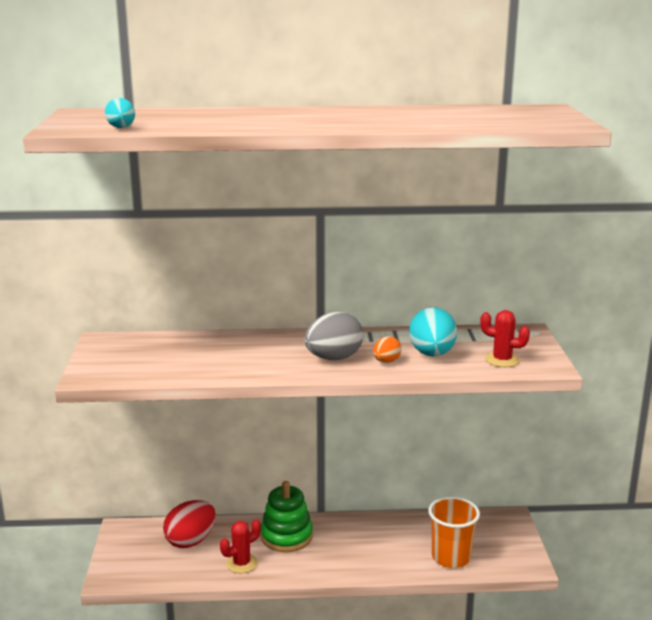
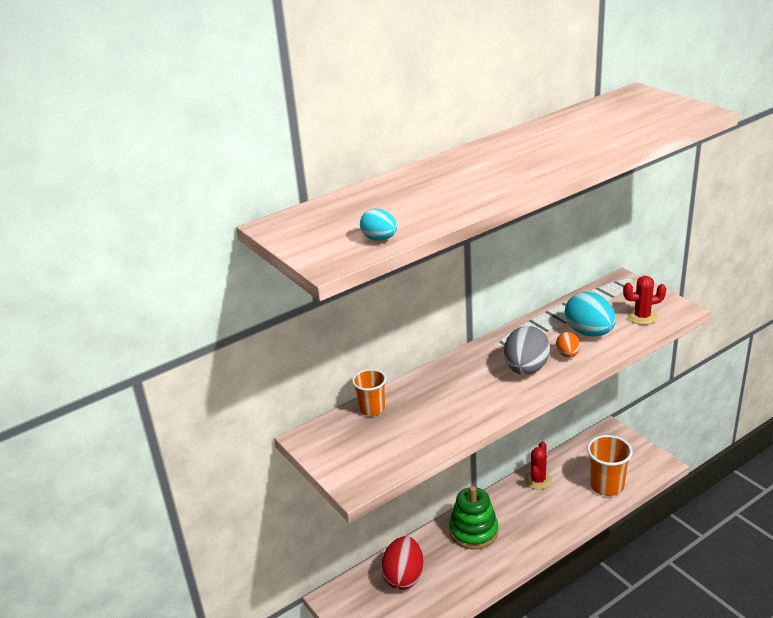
camera: 30 degrees left, 10 degrees up
(174, 340) = (372, 409): none -> orange cup
(241, 563) = (466, 574): red cactus -> red cactus (538, 480)

